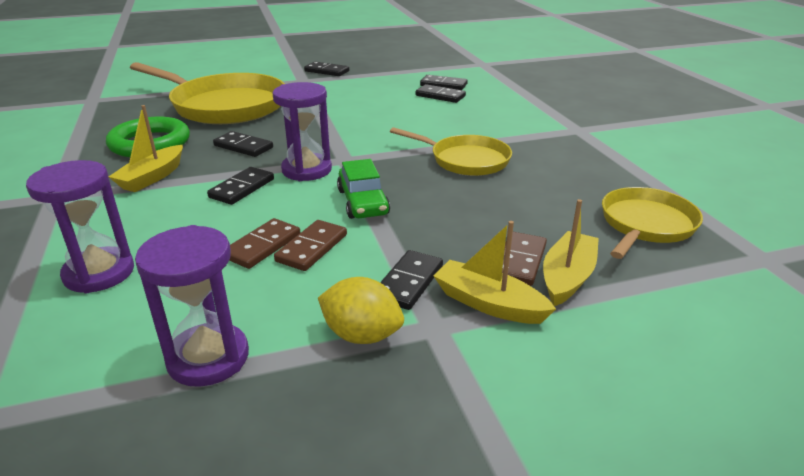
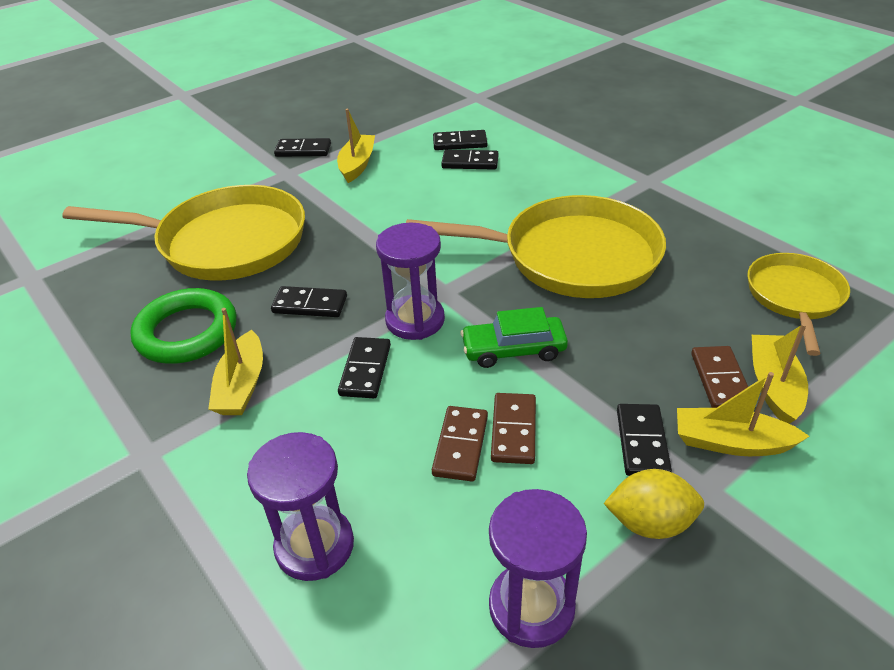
camera: 20 degrees left, 10 degrees up
(356, 84) = (357, 165): none -> yellow boat
(363, 202) = (513, 349): green car -> green car turned 120 degrees clockwise
(465, 160) = (571, 257): yellow pan -> yellow pan, size x1.74

